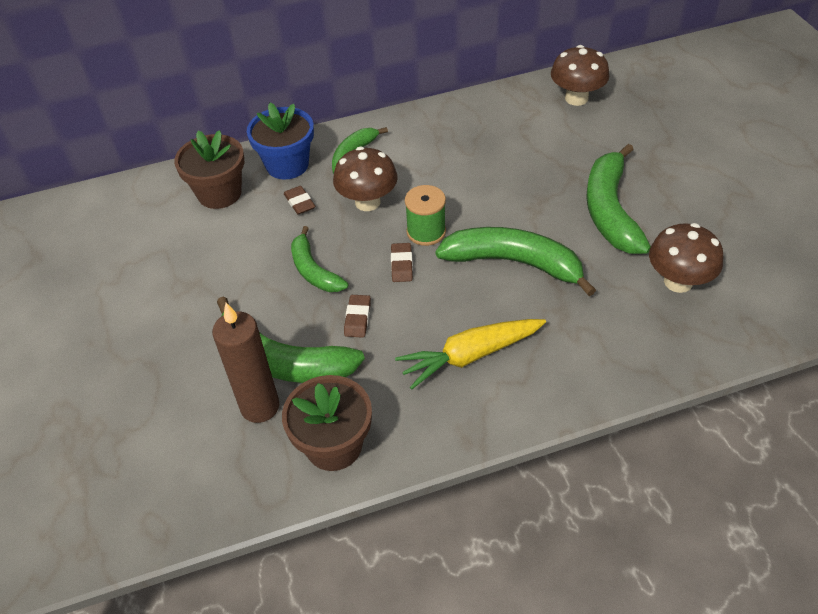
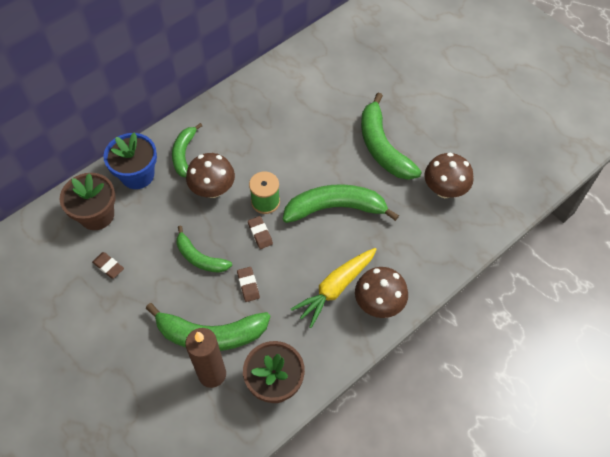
camera: 25 degrees left, 10 degrees up
(299, 203) = (162, 205): brown eraser -> brown eraser (108, 266)
(576, 98) = (325, 58): brown mushroom -> brown mushroom (379, 304)

